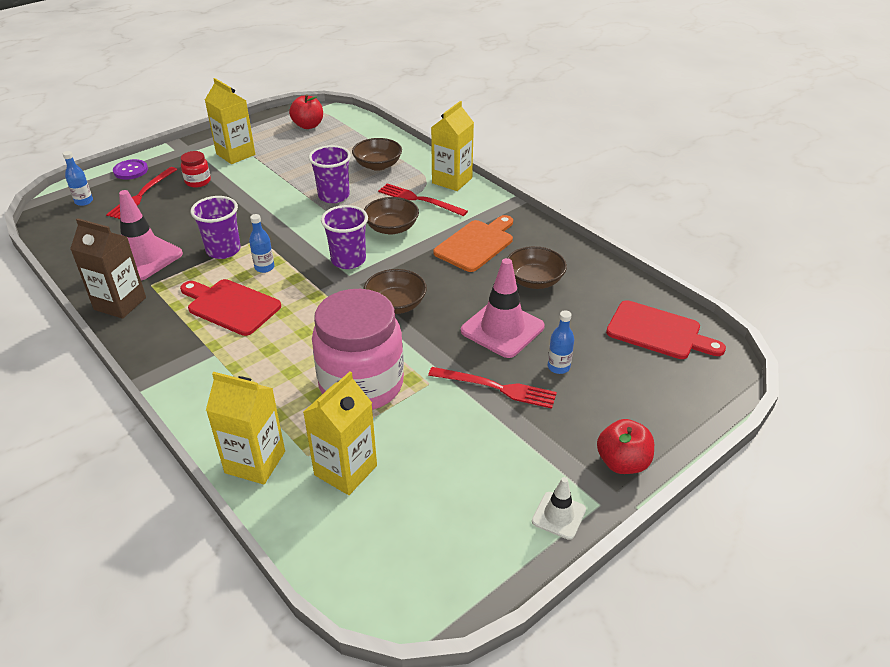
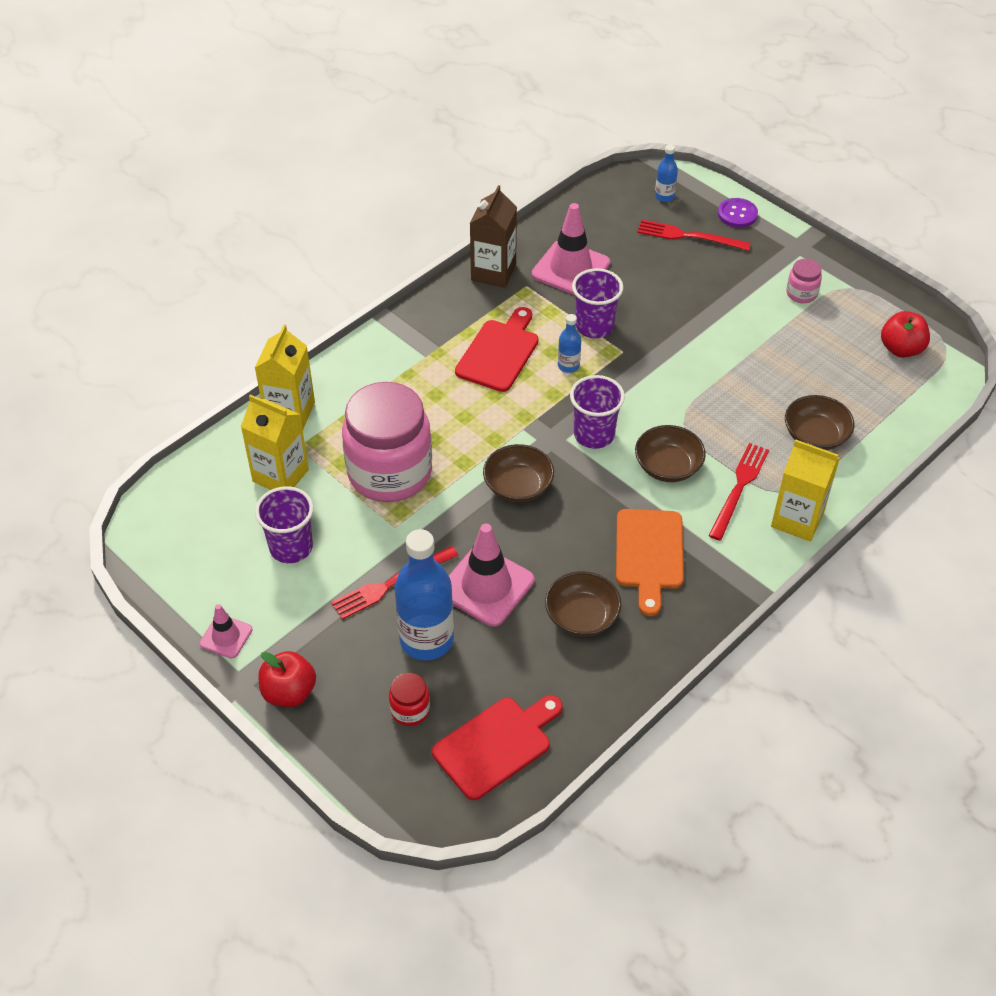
camera: 85 degrees right, 10 degrees up
(198, 181) = (728, 275): red jar -> red jar (410, 710)
(235, 154) = (801, 294): yellow carton -> pink jar
(333, 196) = (727, 402): purple cup -> purple cup (291, 547)
(476, 244) = (649, 554): orange cutting board -> orange cutting board turned 60 degrees clockwise
(496, 387) = (391, 584): red fork -> red fork turned 45 degrees clockwise
(558, 367) = (426, 640): blue bottle -> blue bottle, size x2.12
(558, 515) = (226, 636): white traffic cone -> pink traffic cone
(658, 332) = (496, 745): red cutting board -> red cutting board turned 150 degrees counterclockwise

